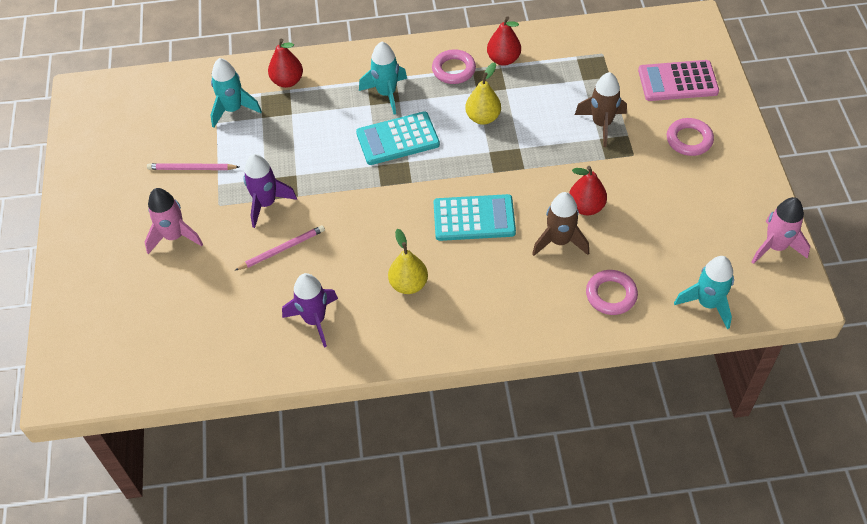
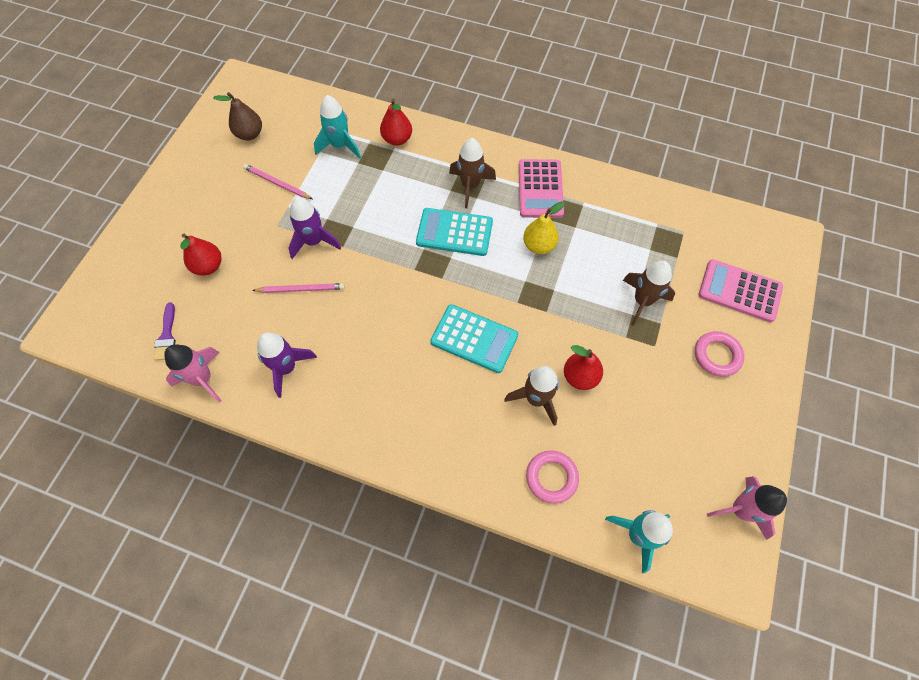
camera: 25 degrees right, 10 degrees up
(130, 136) = (249, 134): none -> brown pear
(174, 236) = (227, 237): pink rocket -> pink rocket (203, 379)
(174, 348) = (167, 336): none -> purple brush
(386, 94) = (470, 186): turquoise rocket -> brown rocket
(408, 284) = (381, 374): yellow pear -> none
(453, 70) = (540, 189): pink ring -> pink calculator
(503, 59) = (589, 198): red pear -> red pear (208, 266)

